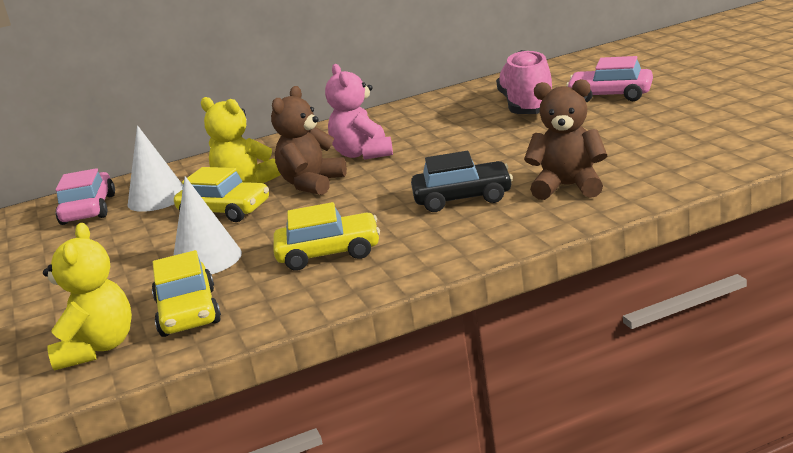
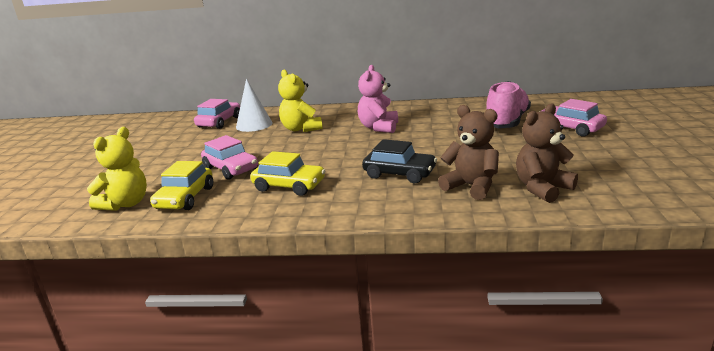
camera: 25 degrees right, 0 degrees up
(206, 259) = (231, 169): white cone -> pink car
(225, 211) = (273, 142): yellow car -> none
(312, 184) = (332, 139): brown teddy bear -> brown teddy bear (542, 188)

